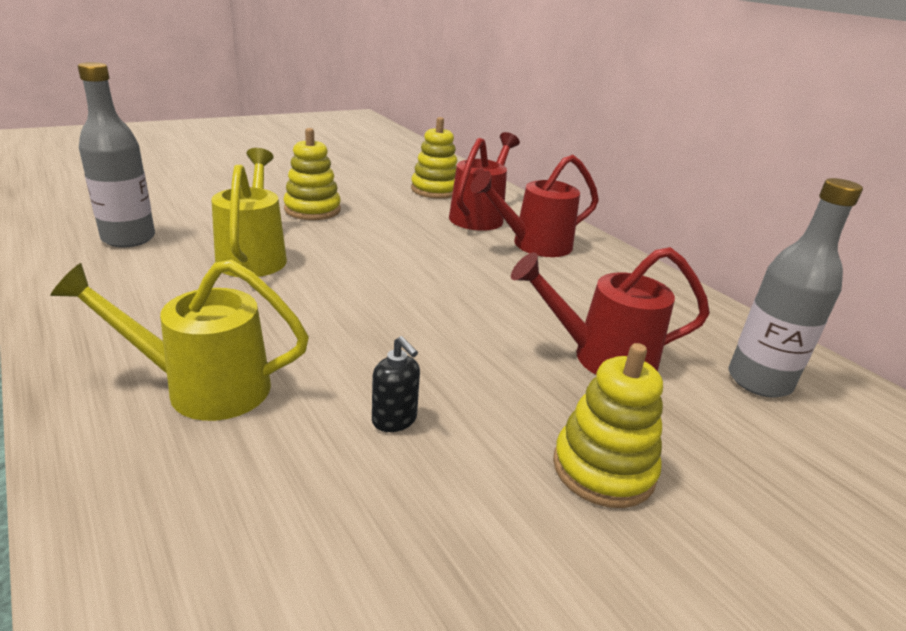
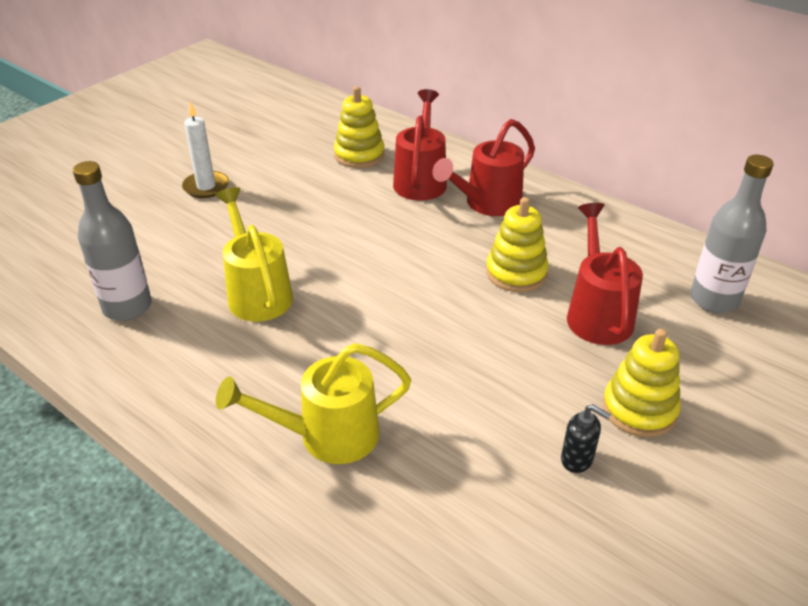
camera: 15 degrees left, 10 degrees up
(282, 182) = (206, 187): none -> white candle
(312, 210) = (265, 218): yellow stacking toy -> yellow stacking toy (516, 273)
(394, 420) = (482, 417): black soap dispenser -> black soap dispenser (577, 459)
(601, 357) = (597, 313): red watering can -> red watering can turned 105 degrees clockwise

